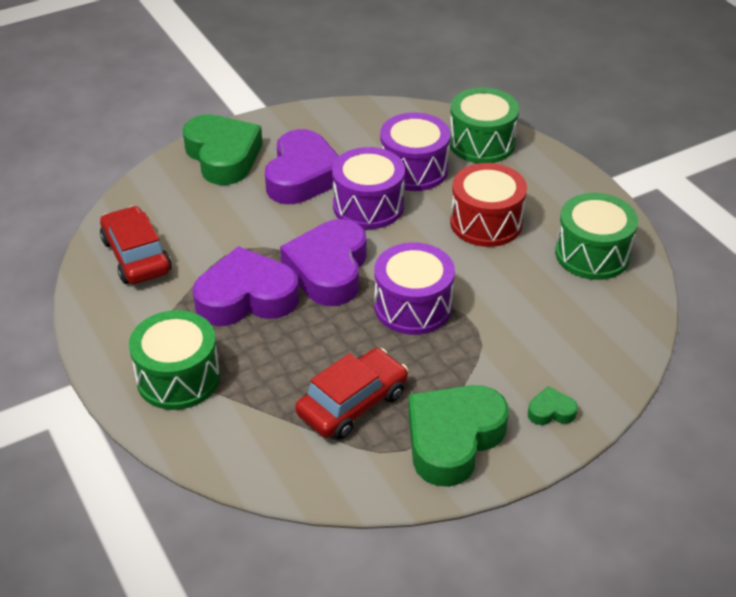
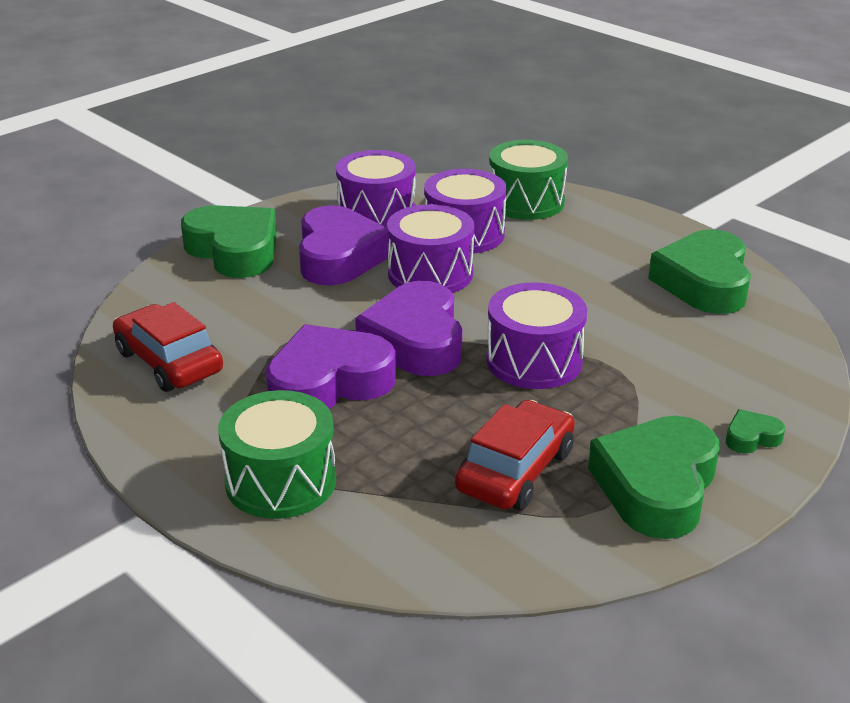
camera: 15 degrees left, 10 degrees down
(351, 135) = (376, 213): none -> purple drum
(486, 222) = (572, 271): red drum -> none
(592, 254) = (704, 282): green drum -> green heart

